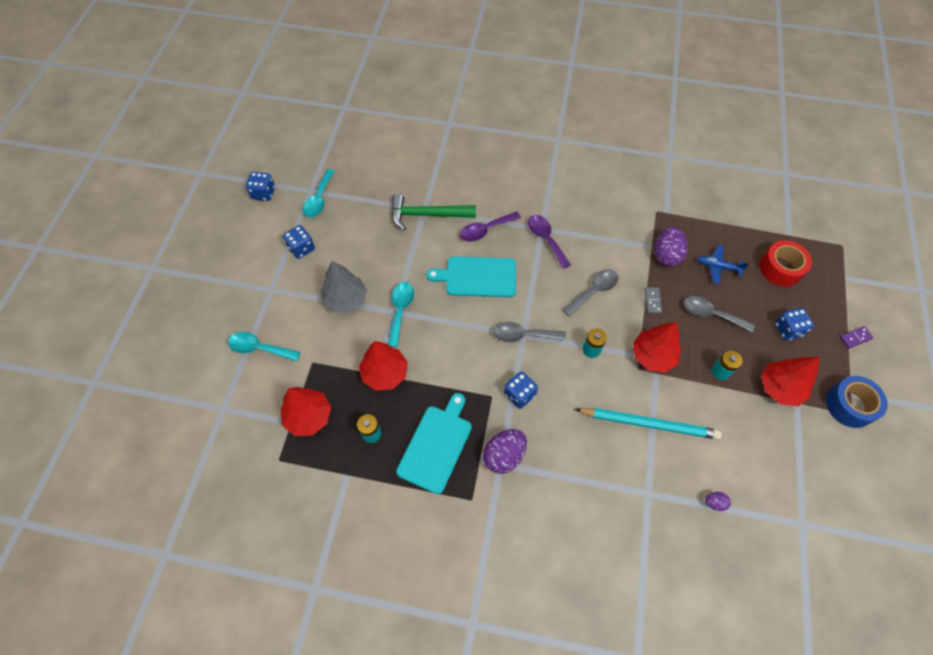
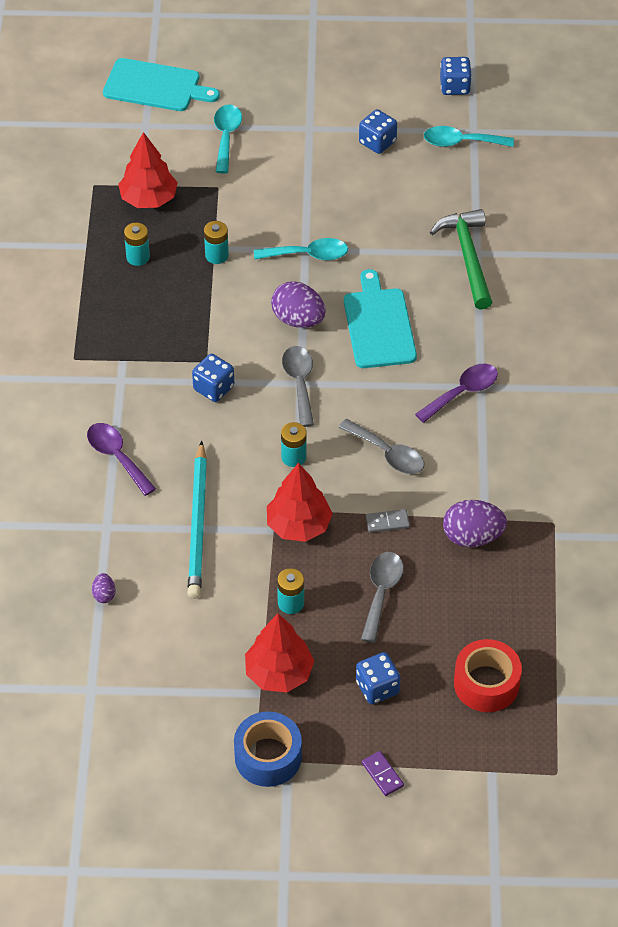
camera: 80 degrees right, 10 degrees down
(346, 299) = (311, 200): grey tree -> none
(385, 373) = (217, 255): red tree -> turquoise battery
(436, 445) = (133, 317): turquoise cutting board -> turquoise cutting board (155, 86)
(485, 230) = (459, 323): purple spoon -> purple spoon (117, 457)
(504, 456) = (131, 382): purple egg -> purple egg (298, 320)
(717, 267) = (468, 601): blue plane -> none

